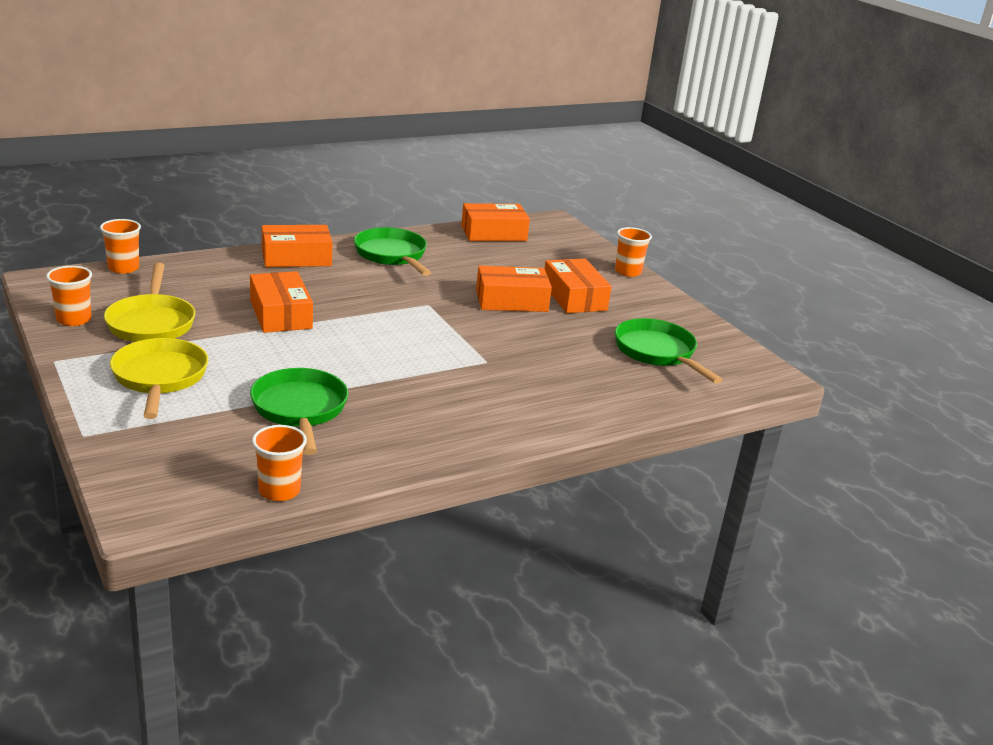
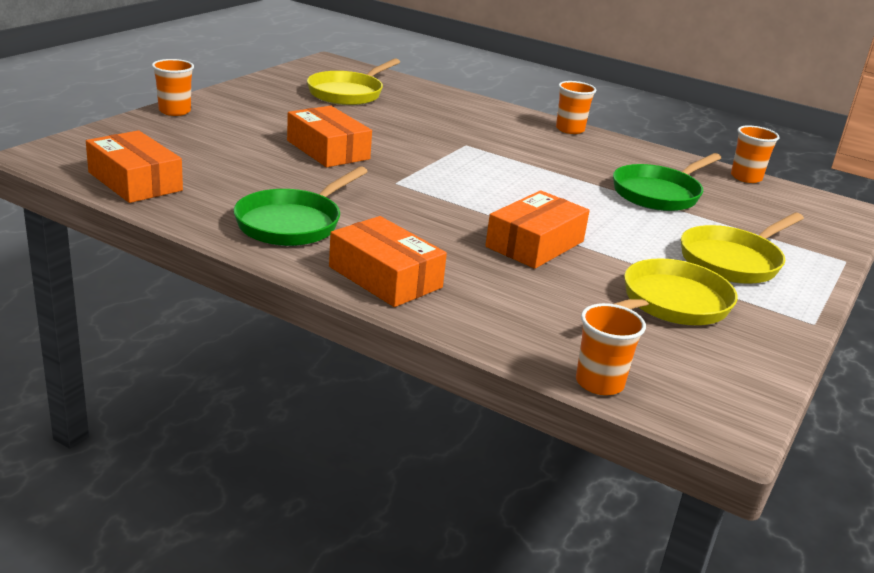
camera: 120 degrees left, 0 degrees up
(74, 319) = (747, 352): orange cup -> orange cup (570, 129)
(574, 297) = (278, 127): orange box -> none
(657, 353) = (348, 93): green pan -> yellow pan

